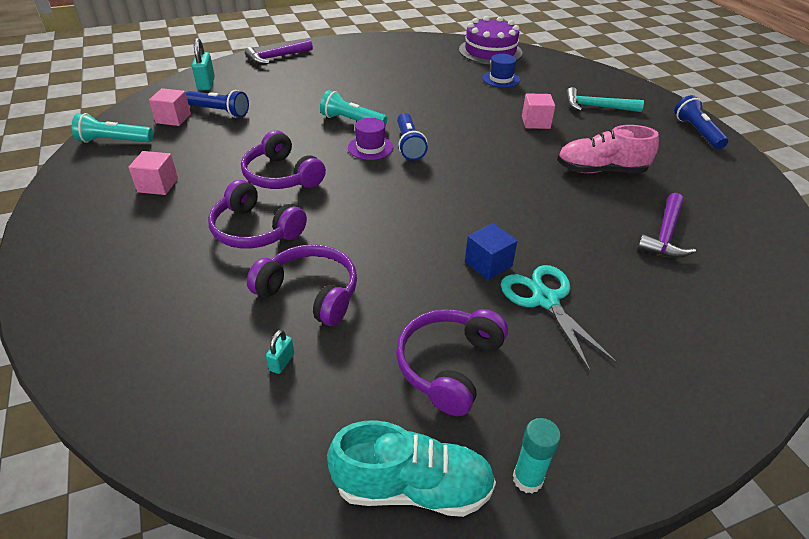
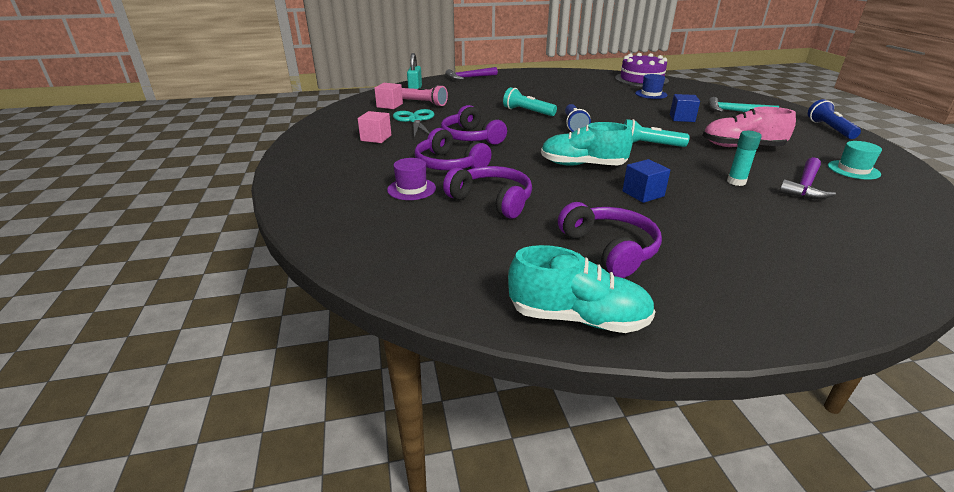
camera: 10 degrees right, 10 degrees down
(114, 141) = (345, 115): turquoise flashlight -> turquoise flashlight (649, 145)
(219, 111) = (424, 103): blue flashlight -> pink flashlight
(282, 362) = (468, 236): turquoise padlock -> none
(370, 148) = (542, 126): purple hat -> purple hat (411, 189)
(419, 218) = (582, 165): none -> turquoise shoe
(449, 365) = (609, 249): purple headphones -> purple headphones turned 120 degrees clockwise
(527, 479) = (683, 323): turquoise glue stick -> turquoise glue stick (736, 182)
(535, 122) = (682, 118): pink cube -> blue cube
(545, 300) = (695, 217): turquoise scissors -> turquoise scissors (415, 120)
(717, 202) = (853, 170): none -> turquoise hat

